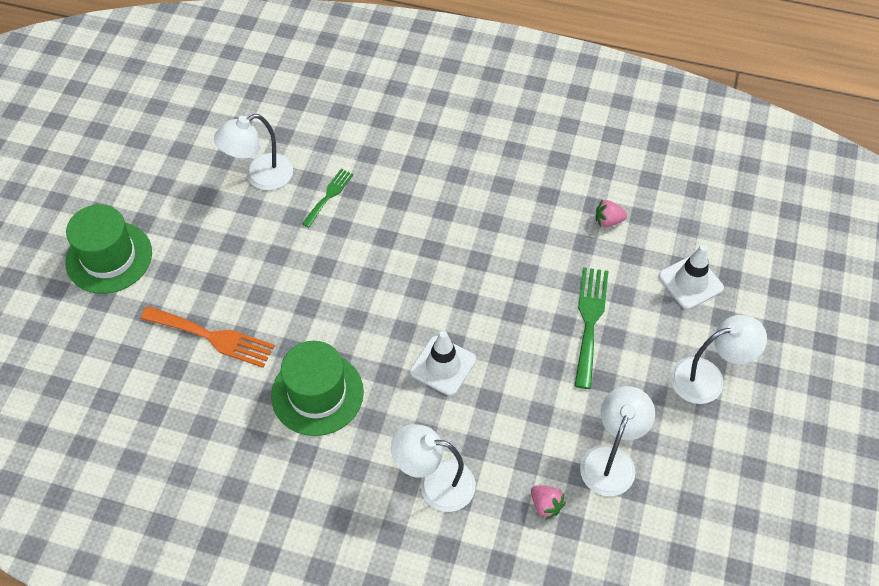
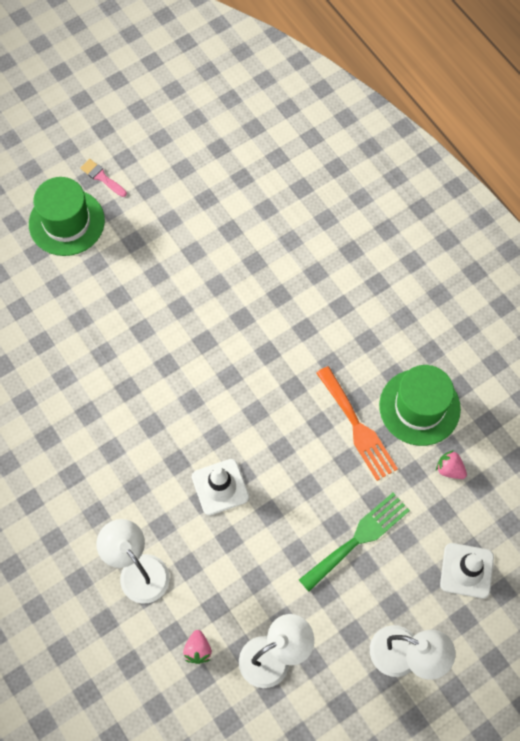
camera: 40 degrees right, 10 degrees up
(110, 202) = (102, 177): none -> pink brush
(213, 337) = (84, 339): orange fork -> orange fork (357, 427)
(260, 176) = (221, 233): white lamp -> none
(317, 394) = (117, 438): green hat -> green hat (419, 407)
(329, 195) = (257, 286): green fork -> none

